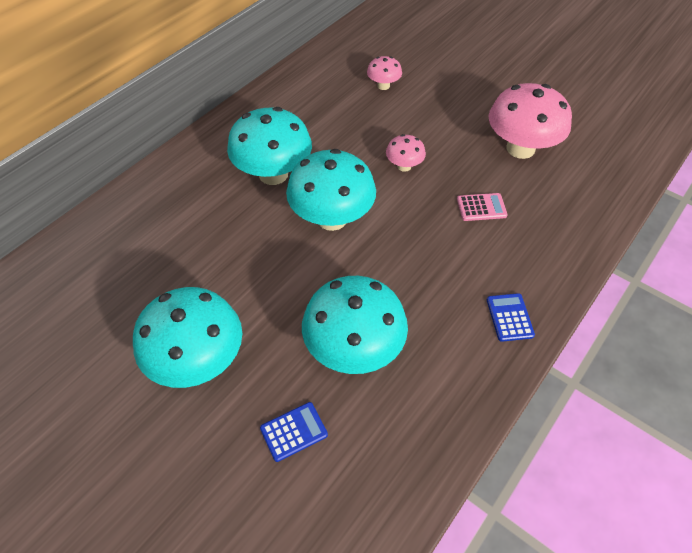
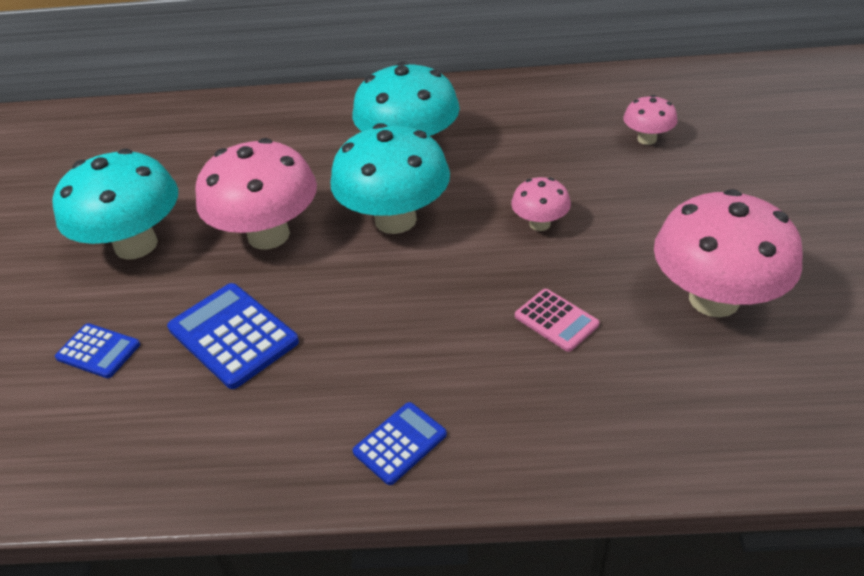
camera: 55 degrees right, 10 degrees down
(275, 284) = (268, 235): none -> pink mushroom
(354, 349) = (233, 335): turquoise mushroom -> blue calculator

